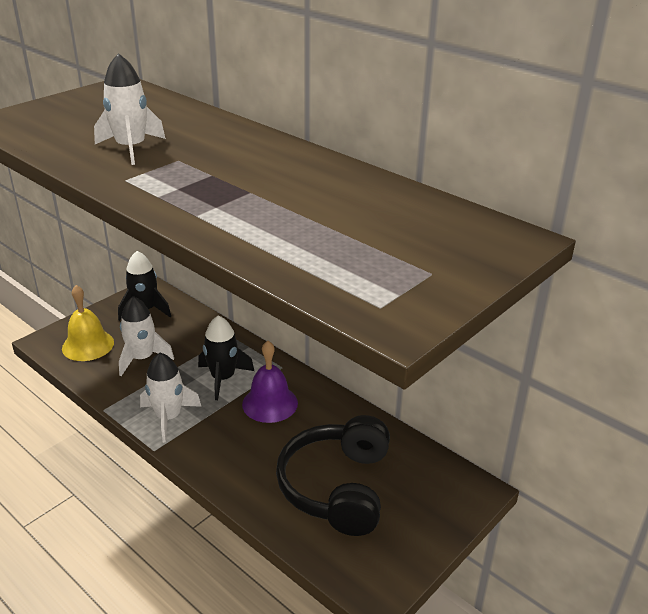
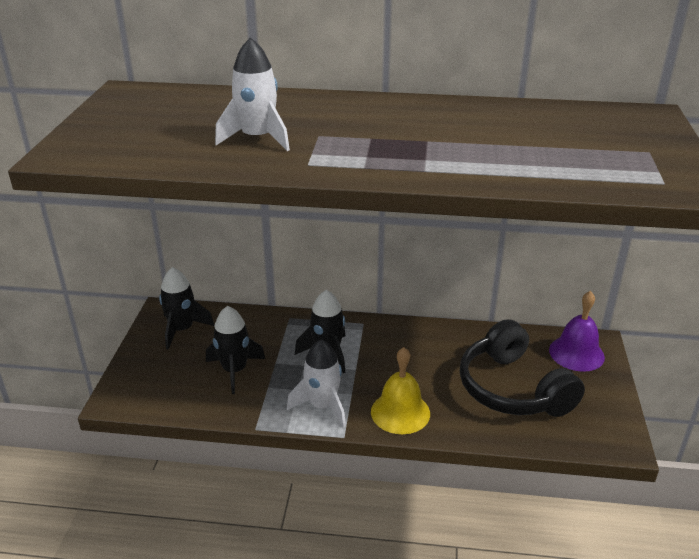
camera: 35 degrees left, 0 degrees up
(88, 345) = (166, 383): yellow bell -> yellow bell (400, 412)
(142, 358) = (235, 370): white rocket -> black rocket
(270, 403) = (389, 354): purple bell -> purple bell (576, 353)

